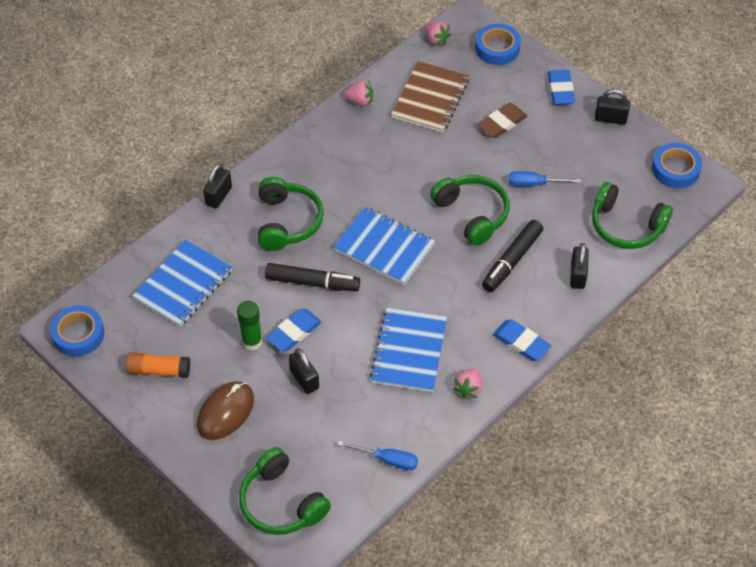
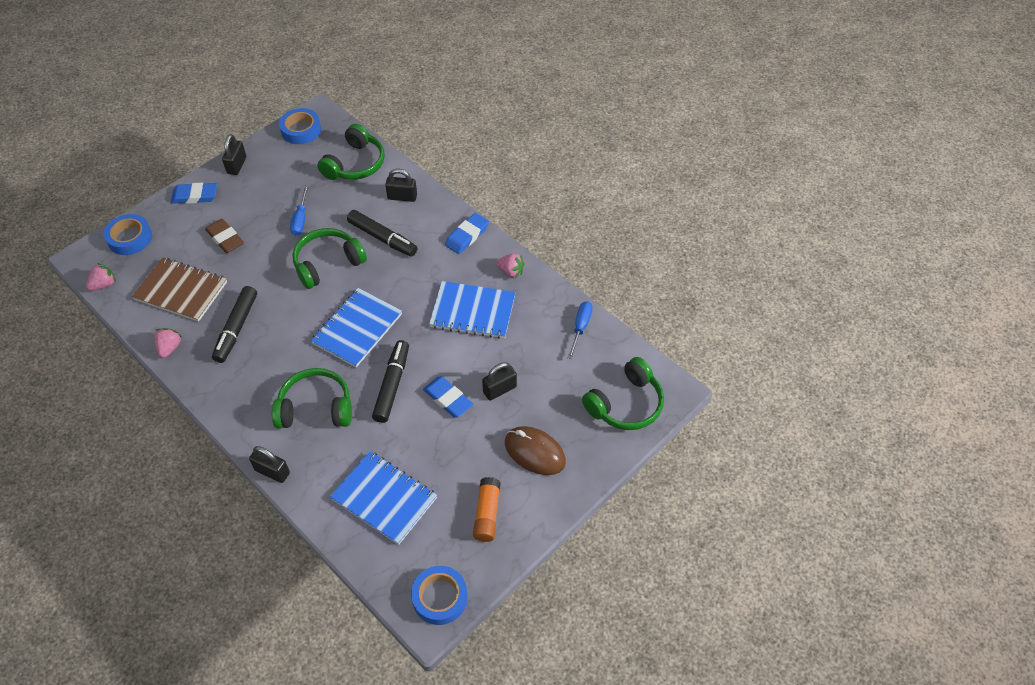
camera: 90 degrees left, 0 degrees up
(252, 341) = (457, 433): green glue stick -> none
(384, 148) = (236, 328): none -> black marker

